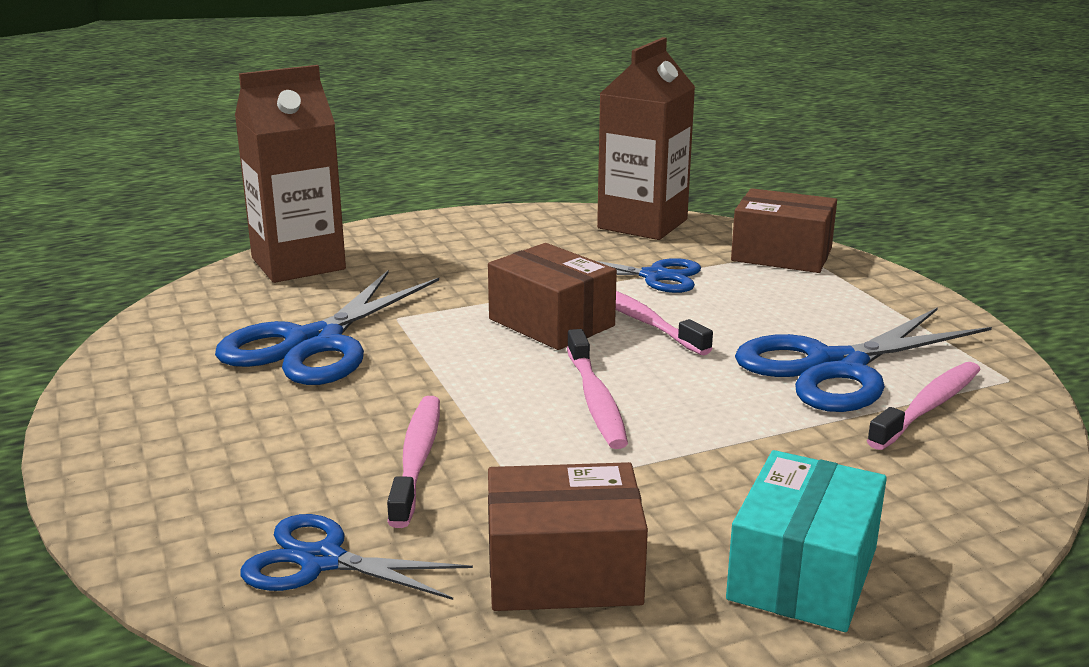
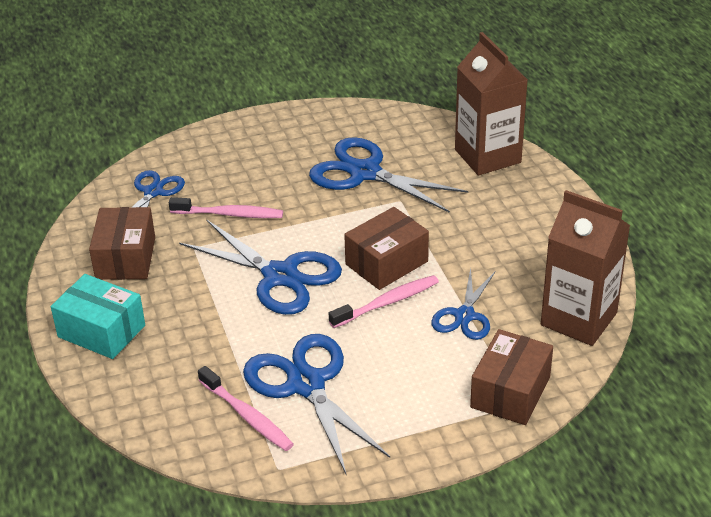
camera: 95 degrees right, 15 degrees up
(595, 399) = (280, 276): pink toothbrush -> blue scissors

